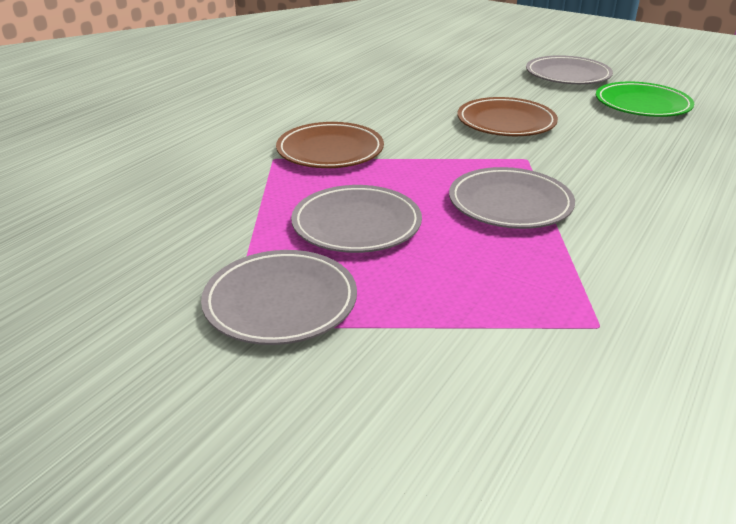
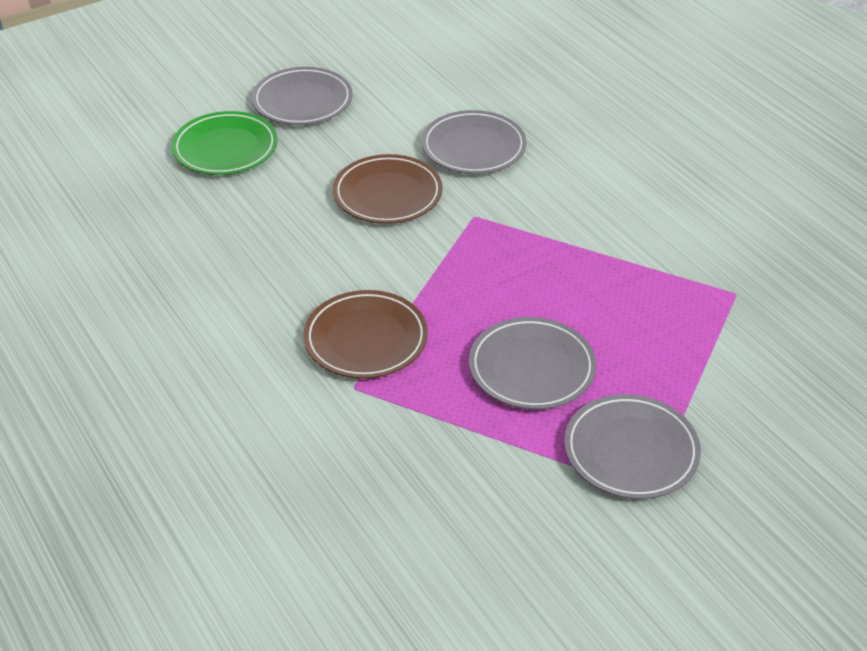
camera: 65 degrees left, 10 degrees up
(510, 204) = (550, 262): grey plate -> grey plate (473, 147)
(642, 105) = (413, 95): green plate -> green plate (225, 148)

